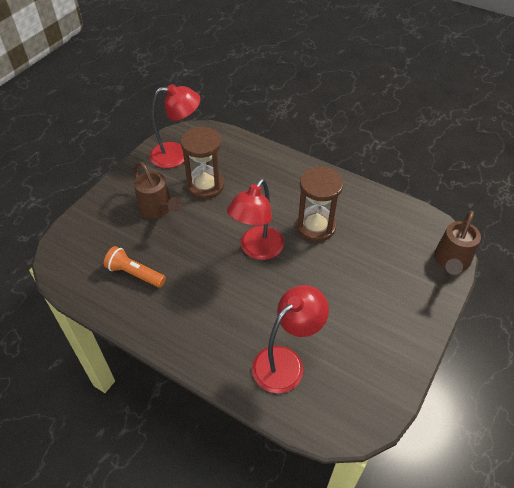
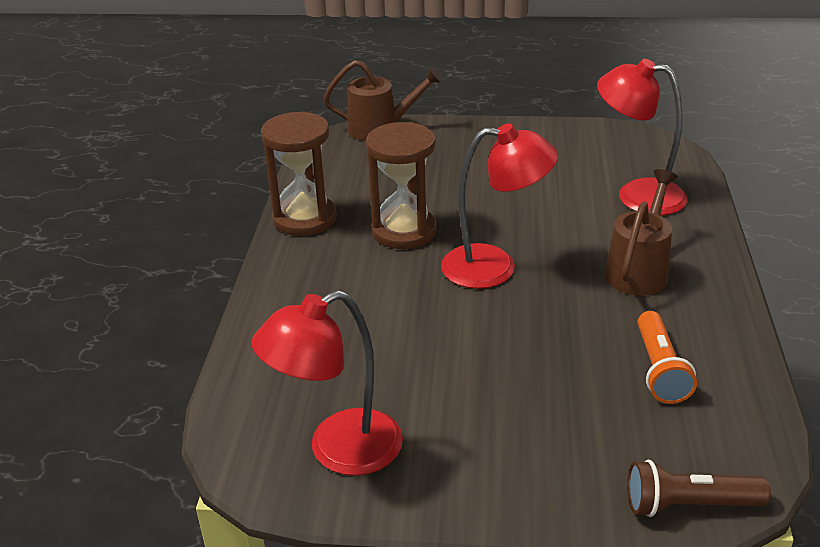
camera: 115 degrees left, 15 degrees down
(65, 238) = (689, 505): none -> brown flashlight
(158, 209) = (505, 408): brown watering can -> brown watering can (639, 270)
(177, 155) = (338, 450): red lamp -> red lamp turned 90 degrees counterclockwise
(205, 186) = (400, 372): brown hourglass -> brown hourglass (304, 218)

